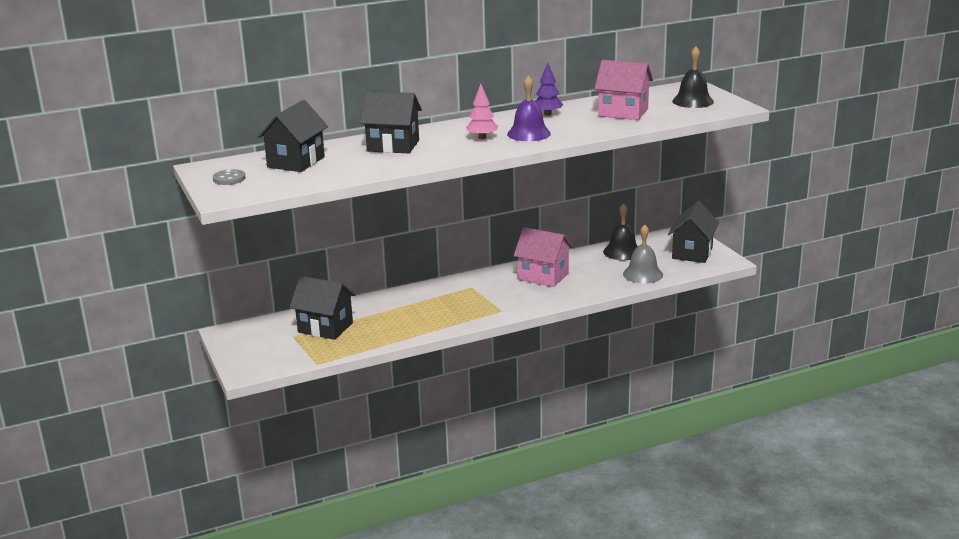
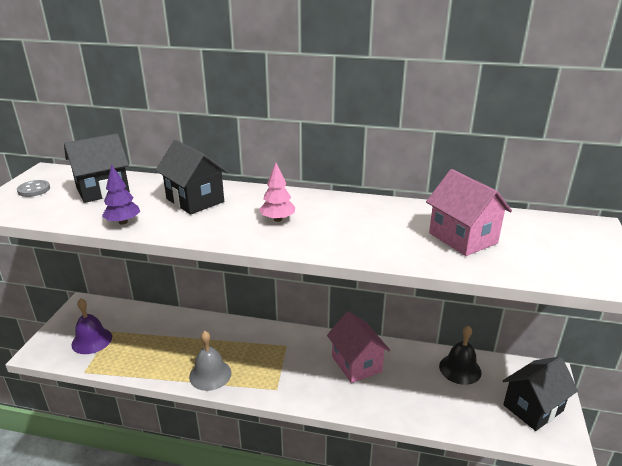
camera: 35 degrees right, 5 degrees up
(325, 327) = (139, 334): black house -> none
(528, 134) = (325, 231): purple bell -> purple bell (92, 340)
(547, 114) = (382, 211): purple tree -> purple tree (123, 222)
(643, 274) = (451, 412): grey bell -> grey bell (210, 374)
(692, 101) = (568, 251): black bell -> none

